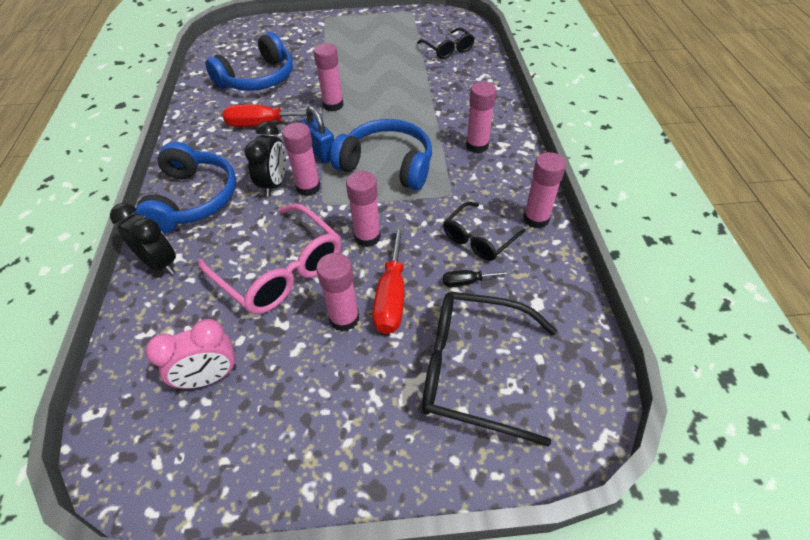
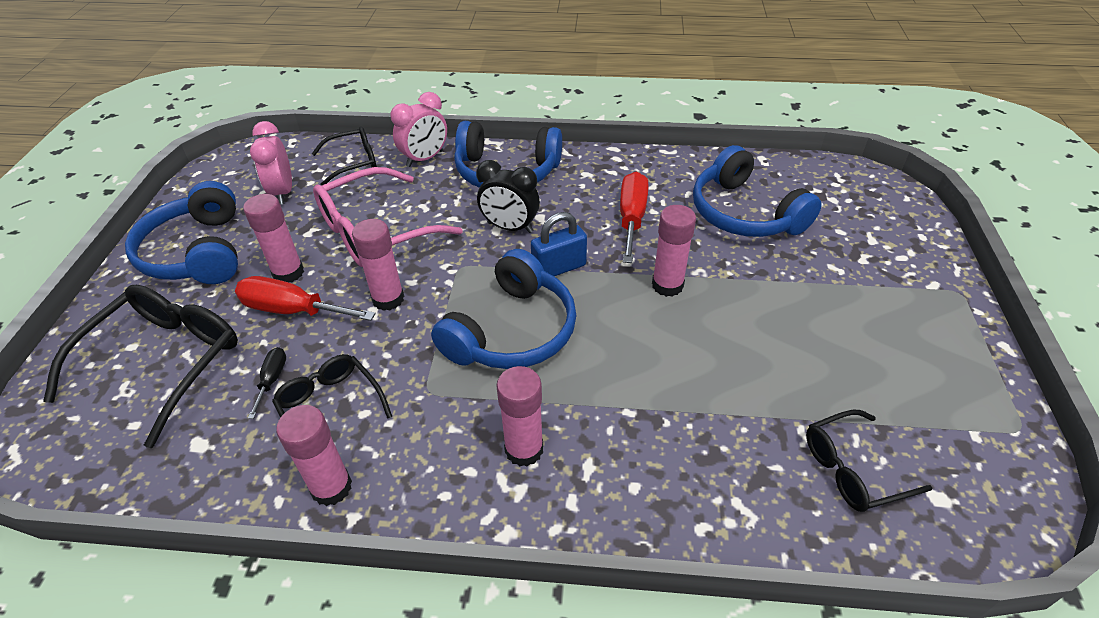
camera: 100 degrees right, 5 degrees down
(156, 325) = (354, 162): none -> black glasses
(160, 263) = (425, 159): black clock -> pink clock
(308, 187) = (493, 254): pink glue stick -> none
(320, 420) = (197, 252): none -> blue headphones

